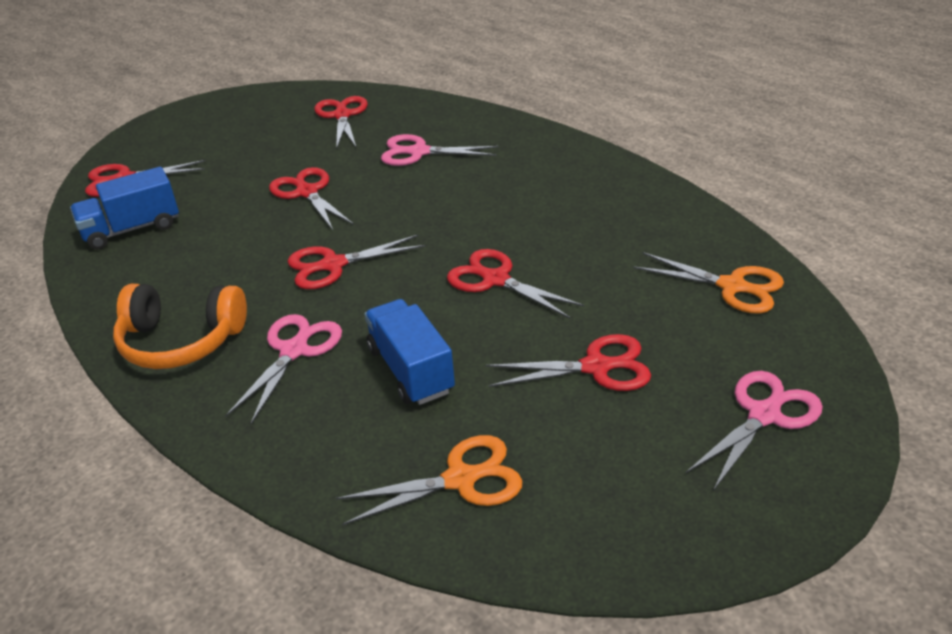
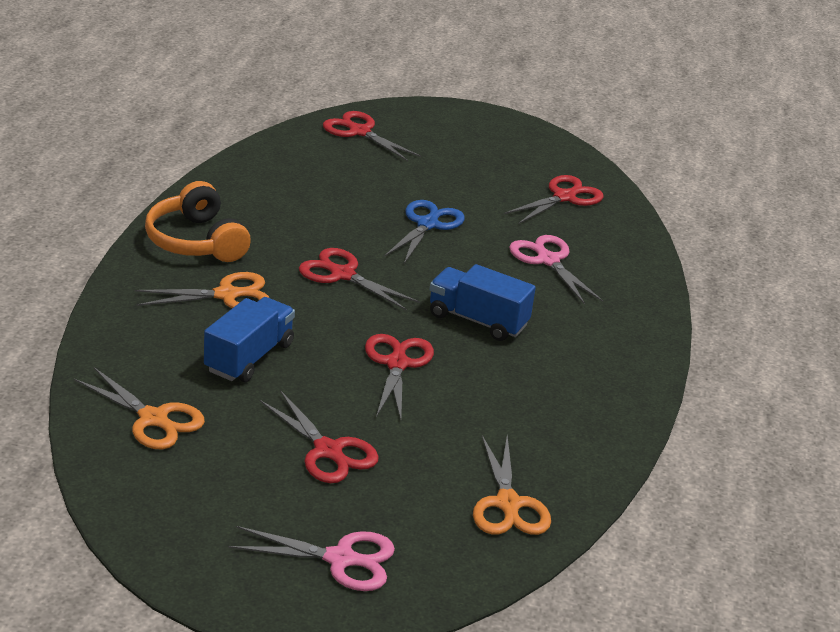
camera: 50 degrees right, 5 degrees down
(132, 229) = (301, 164): blue truck -> blue truck (478, 320)
(294, 351) = (227, 295): pink scissors -> orange scissors
(307, 192) = (427, 224): red scissors -> blue scissors

